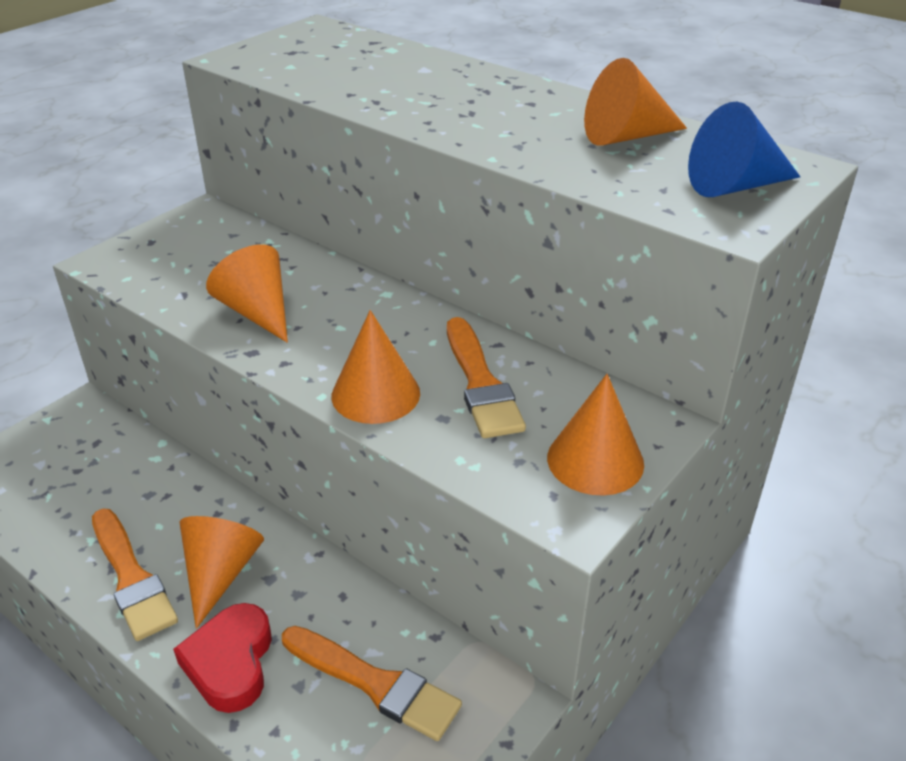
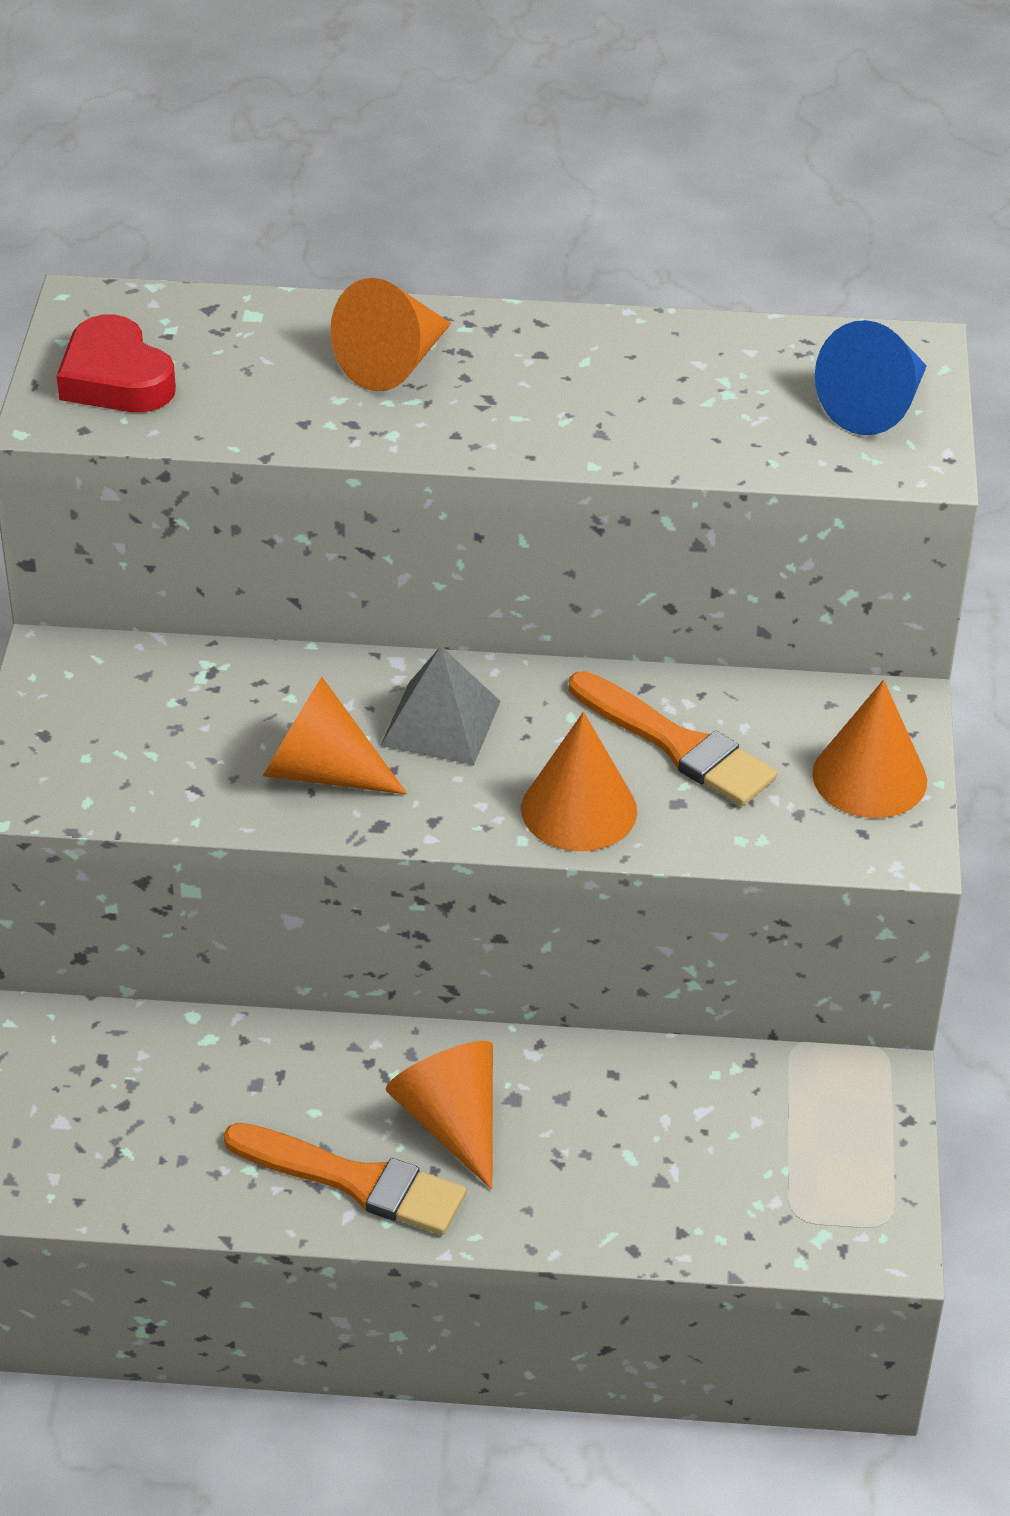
camera: 35 degrees left, 5 degrees up
(230, 663) = (567, 1199): red heart -> red heart (115, 378)
(352, 314) = (441, 723): none -> grey pyramid
(375, 684) = (735, 1137): orange brush -> none
(626, 136) = (701, 371): orange cone -> orange cone (394, 363)

